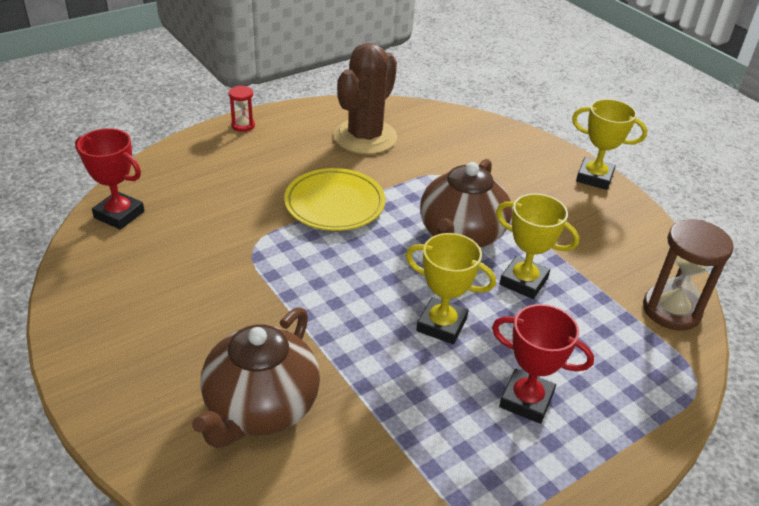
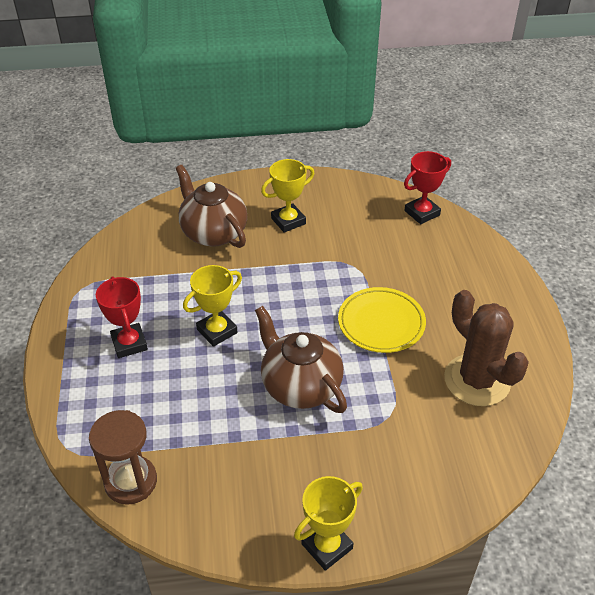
camera: 120 degrees right, 5 degrees up
(243, 125) = (525, 302): red hourglass -> none
(523, 281) = (225, 399): yellow trophy -> yellow trophy (288, 221)
(526, 400) = (129, 343): red trophy -> red trophy turned 75 degrees counterclockwise

